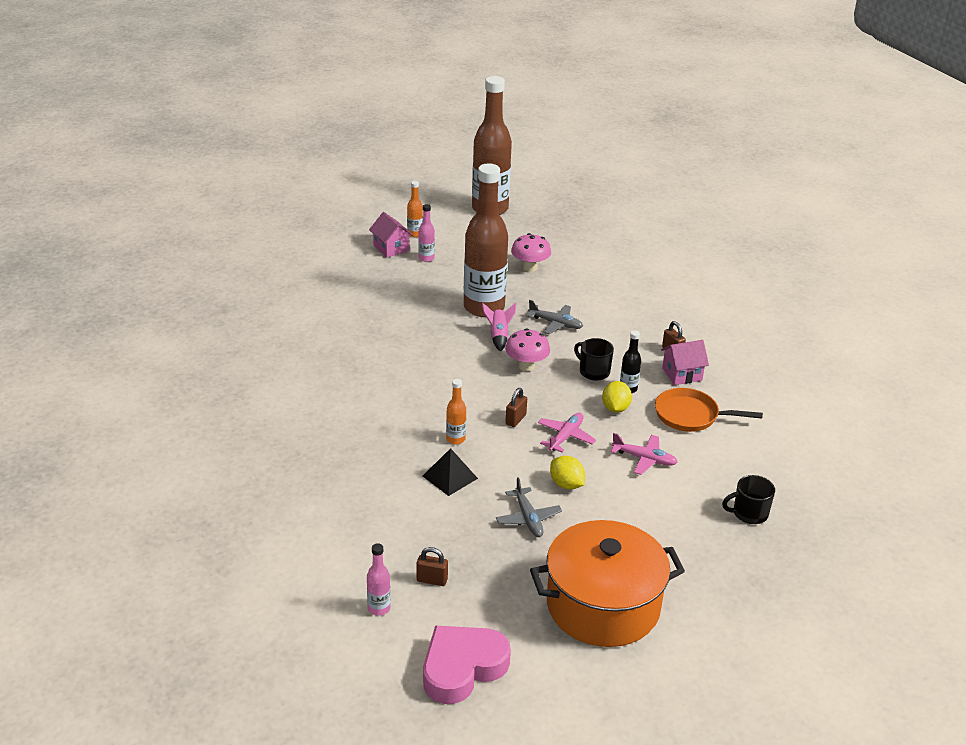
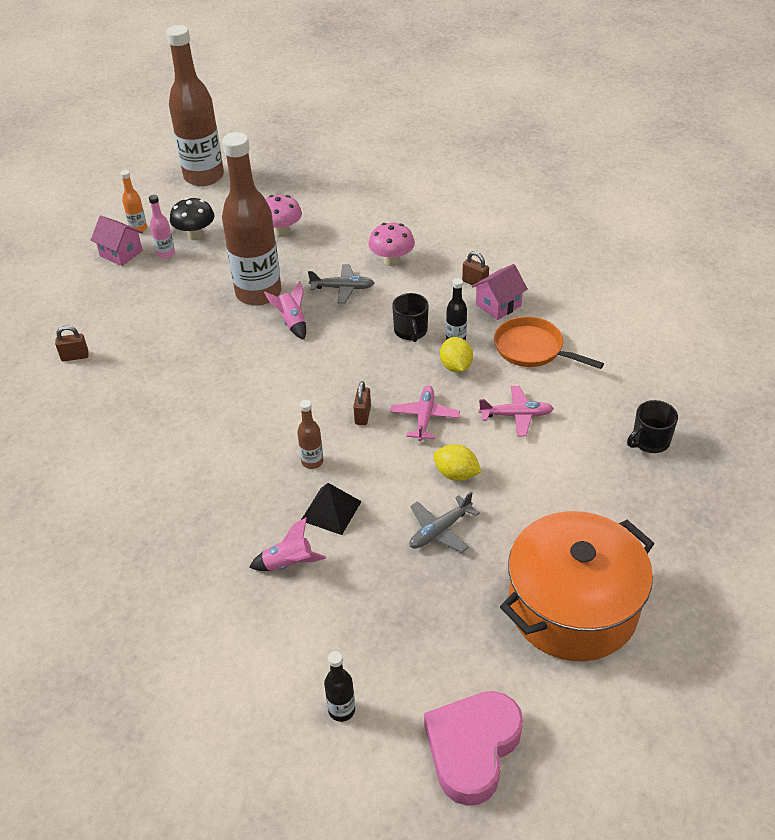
camera: 20 degrees left, 10 degrees up
(379, 608) = (341, 710): pink bottle -> black bottle
(396, 501) = (288, 564): none -> pink rocket
(432, 580) = (380, 649): brown padlock -> brown padlock (75, 356)
(455, 439) = (312, 461): orange bottle -> brown bottle
(457, 251) = (195, 235): none -> black mushroom
(526, 366) = (340, 348): pink mushroom -> pink mushroom (392, 261)
(528, 518) = (440, 530): grey plane -> grey plane turned 90 degrees clockwise
(593, 371) = (411, 331): black mug -> black mug turned 120 degrees counterclockwise
(691, 415) = (533, 349): orange pan -> orange pan turned 45 degrees clockwise

